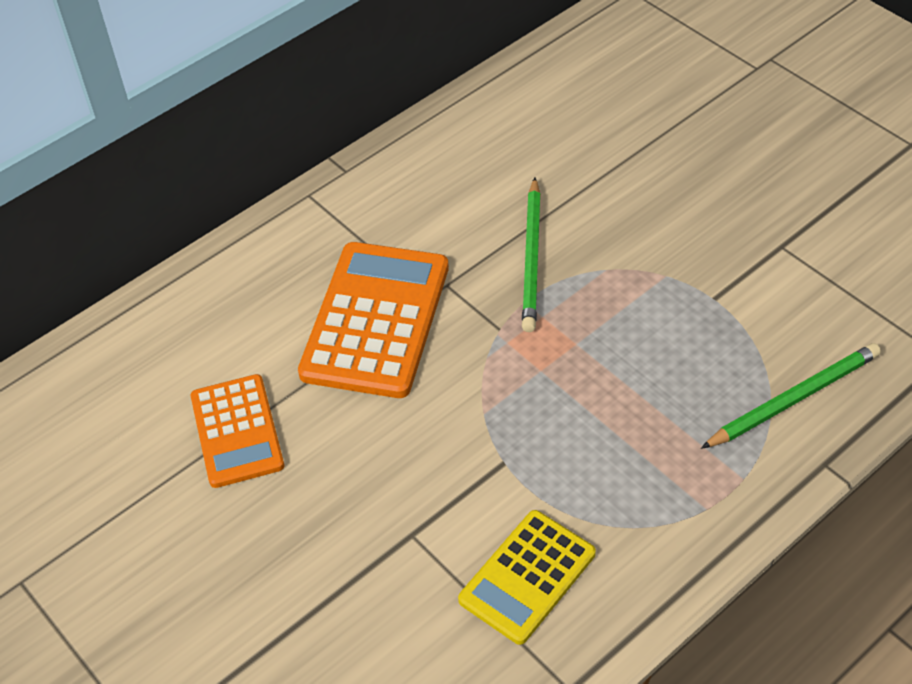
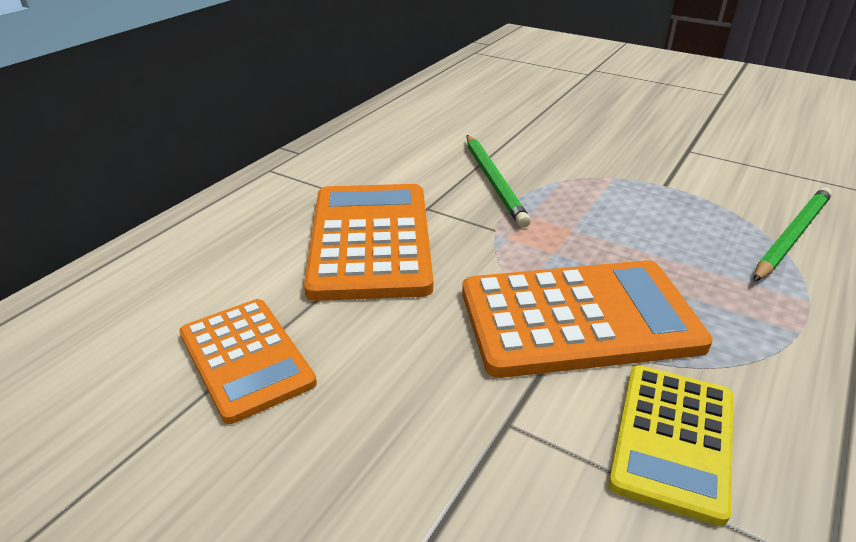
camera: 20 degrees left, 15 degrees down
(520, 451) = (578, 318): none -> orange calculator

